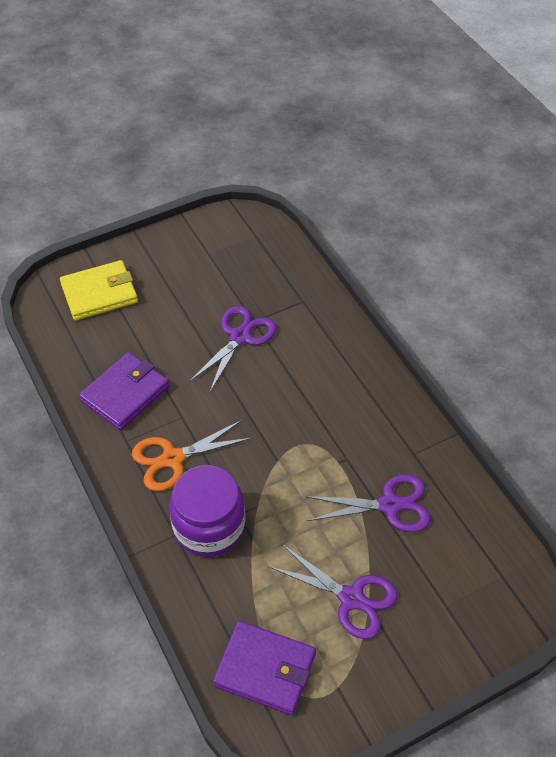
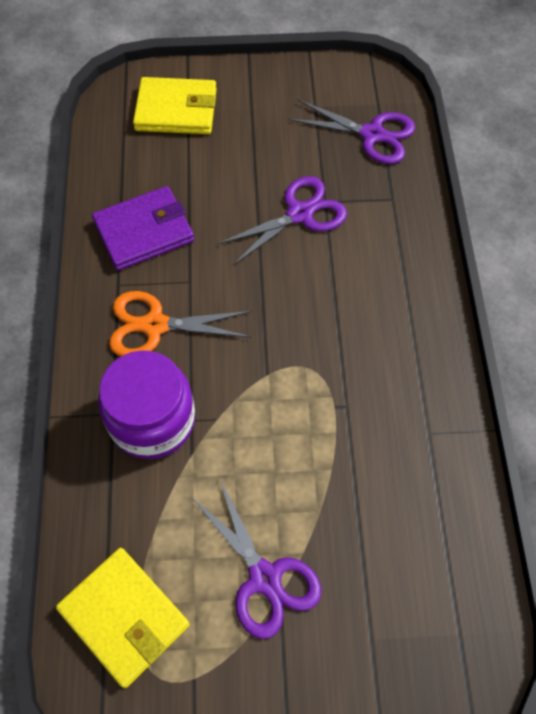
camera: 25 degrees right, 10 degrees up
(265, 669) = (124, 617): purple wallet -> yellow wallet
(389, 505) = (367, 484): purple scissors -> purple scissors (372, 134)

